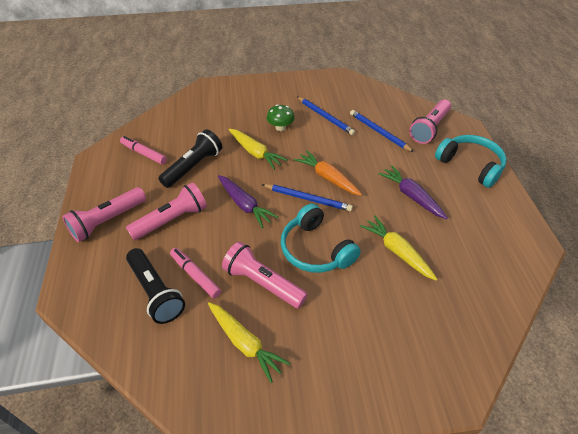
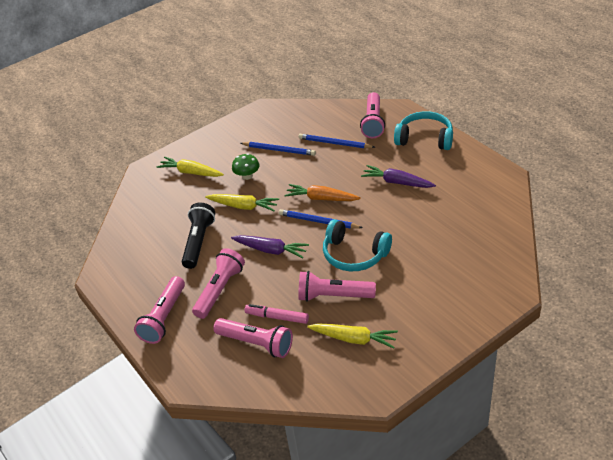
camera: 25 degrees left, 5 degrees down
(144, 153) = (142, 252): pink marker -> none
(155, 292) = (256, 343): black flashlight -> pink flashlight
(308, 199) = (318, 221): blue pencil -> blue pencil turned 150 degrees counterclockwise
(397, 252) = (415, 227): yellow carrot -> yellow carrot (191, 172)

